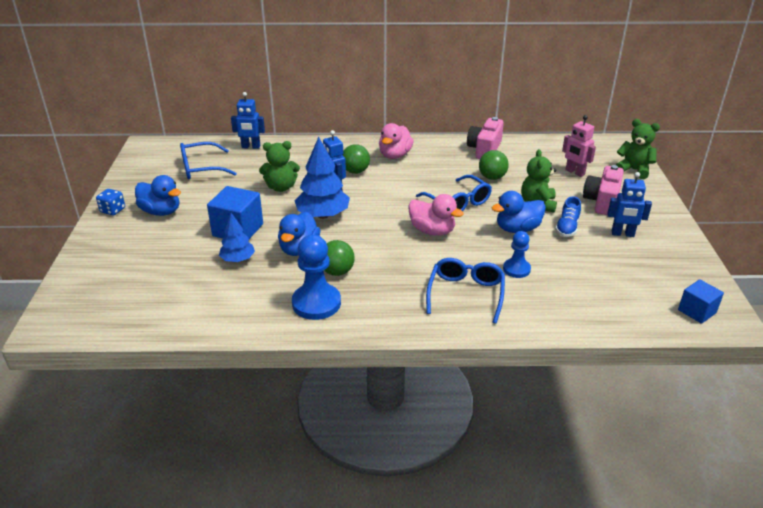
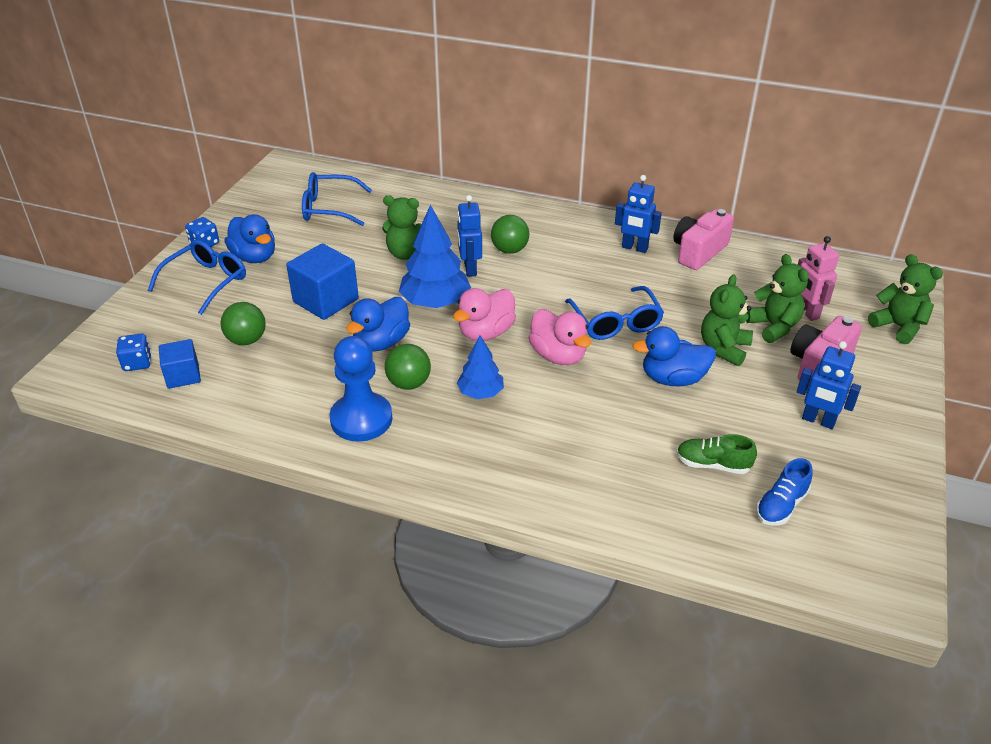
camera: 20 degrees right, 5 degrees up
(107, 305) = (137, 363): none -> blue dice
(238, 259) = (305, 339): blue tree -> blue tree (480, 393)
(251, 147) = (402, 190): blue robot -> blue robot (634, 248)
(395, 155) = (573, 237): pink duck -> pink duck (486, 333)
(465, 294) = (548, 454): blue glasses -> blue glasses (205, 282)
(492, 177) = (684, 296): green ball -> green ball (247, 340)
(516, 269) = (636, 436): blue pawn -> none
(560, 185) = (773, 327): none -> green teddy bear
(567, 228) = (743, 393): blue shoe -> blue shoe (781, 506)
(576, 275) = (713, 464): none -> green shoe
(697, 311) = (854, 563): blue cube -> blue cube (183, 376)

